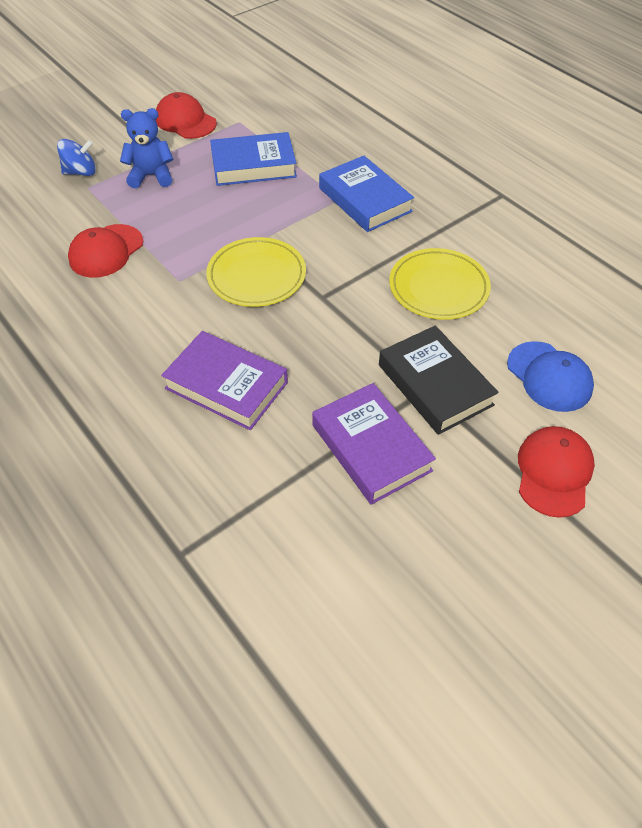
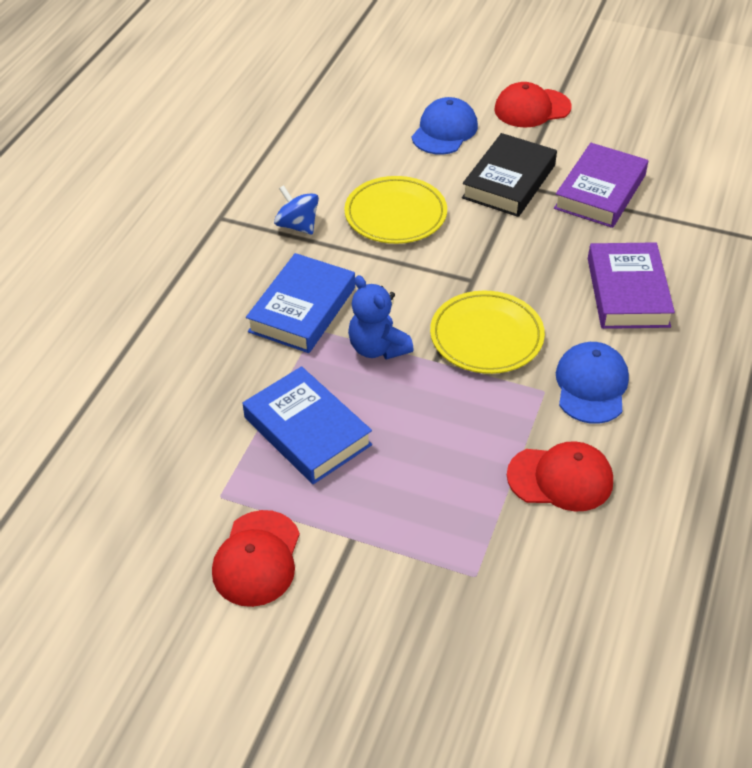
camera: 120 degrees left, 5 degrees down
(81, 172) = (453, 605): blue spinning top -> blue spinning top (297, 225)
(151, 176) = (402, 521): blue teddy bear -> blue teddy bear (378, 348)
(159, 307) = (591, 385): none -> blue cap

